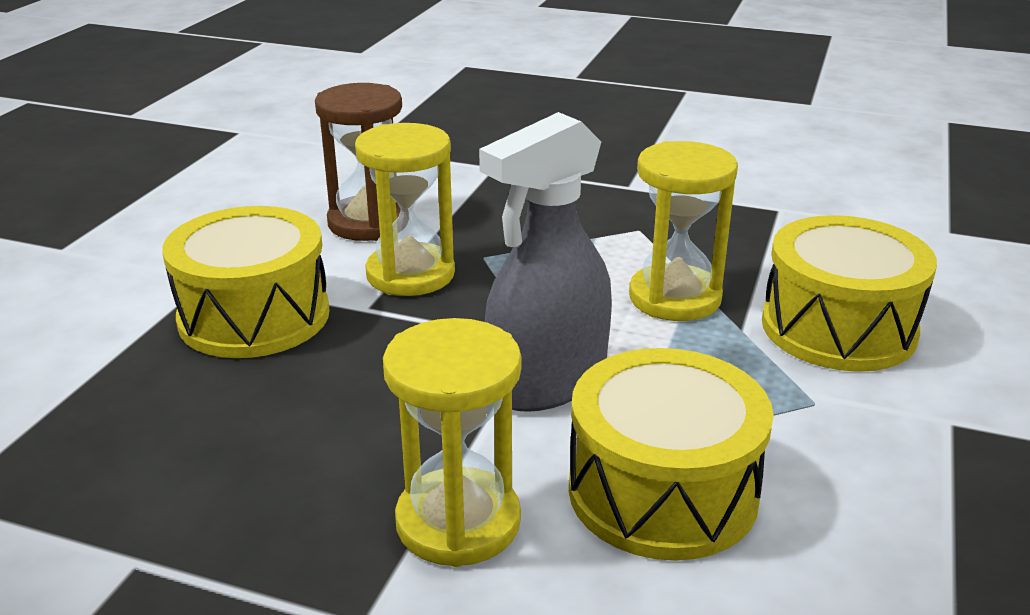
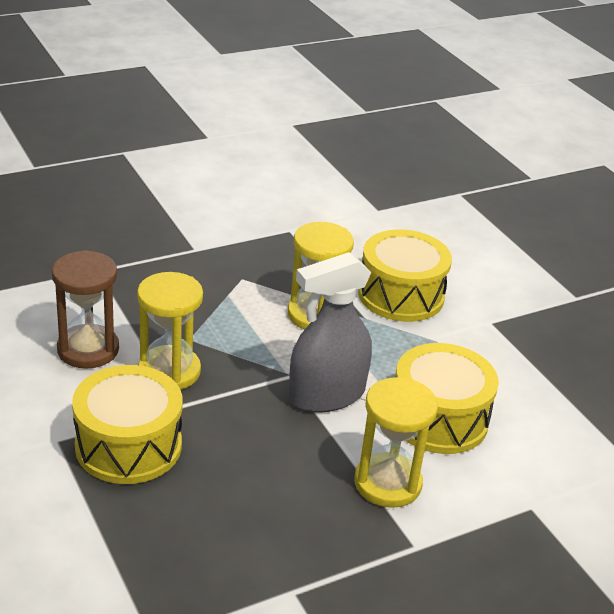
camera: 50 degrees left, 5 degrees up
(547, 382) = (326, 395): grey spray bottle -> grey spray bottle turned 60 degrees clockwise

